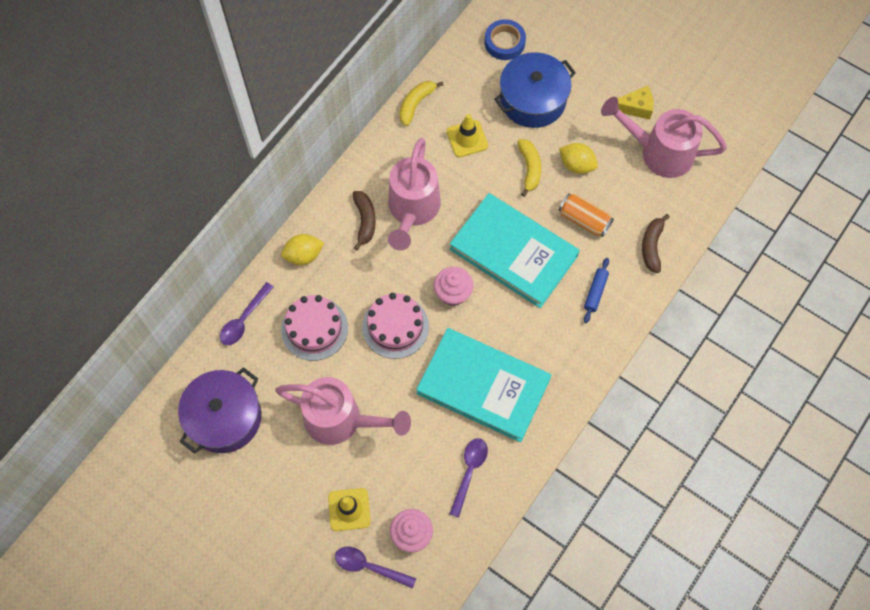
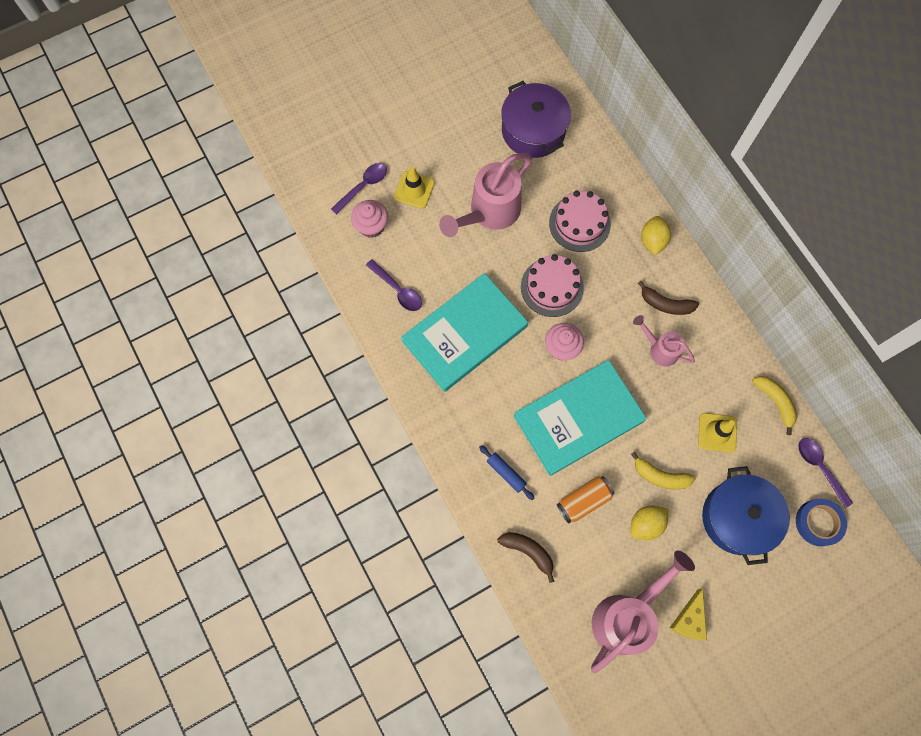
camera: 115 degrees right, 5 degrees up
(244, 319) = (612, 173): purple spoon -> purple spoon (819, 467)
(412, 210) = (660, 349): pink watering can -> pink watering can, size x0.55

